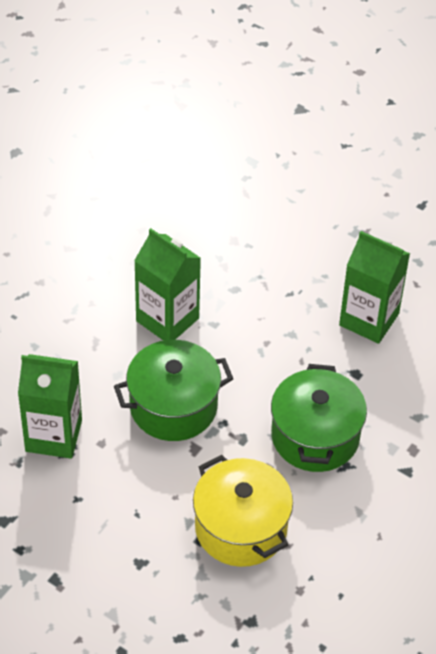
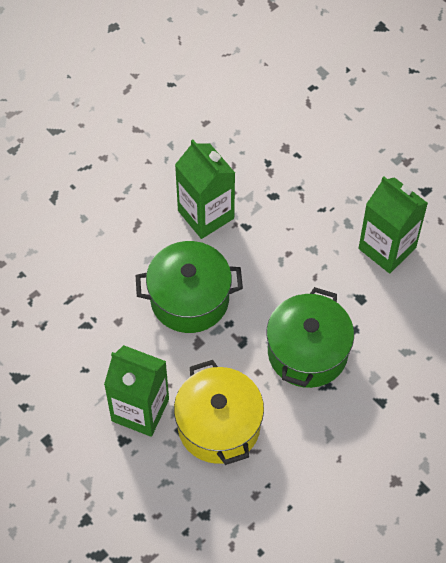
camera: 15 degrees right, 10 degrees up
(53, 435) = (79, 306): green carton -> green carton (140, 410)

